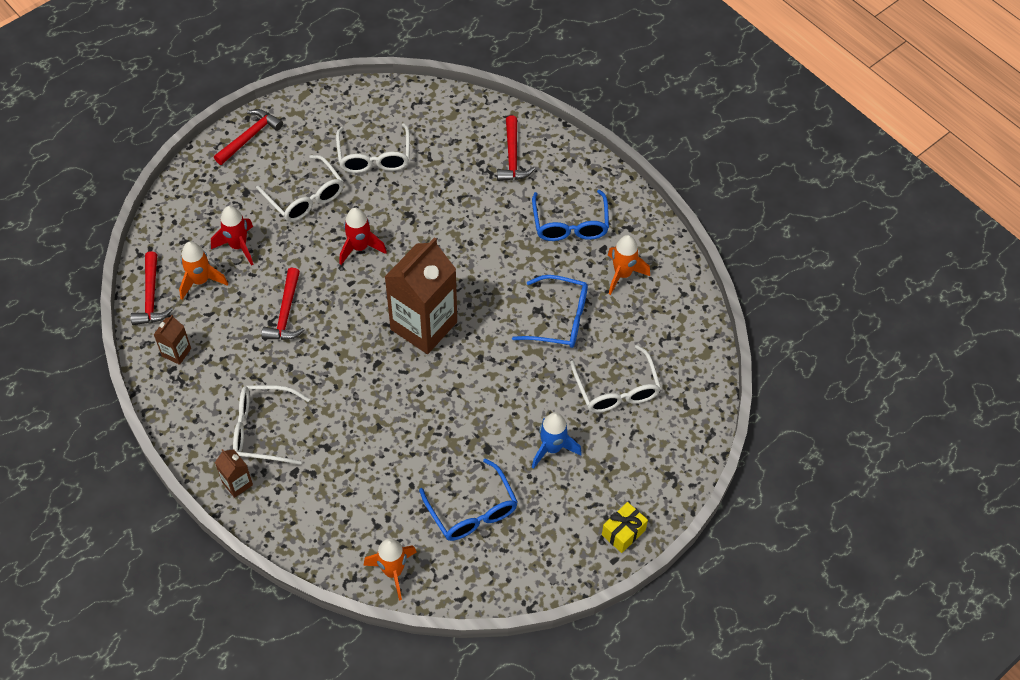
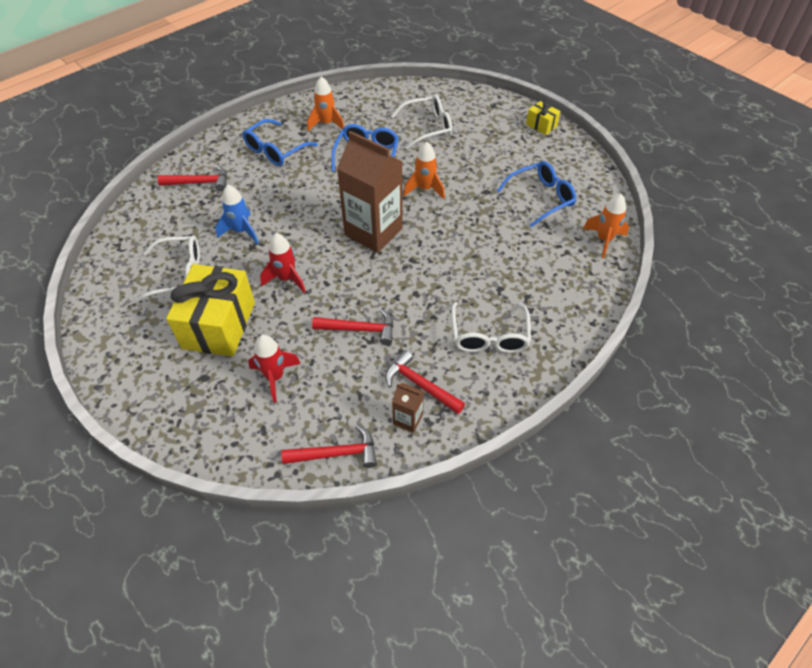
camera: 90 degrees left, 5 degrees down
(200, 281) = (318, 407): orange rocket -> orange rocket (425, 189)
(237, 483) = (548, 350): brown carton -> none
(250, 137) = (126, 381): red hammer -> red hammer (420, 385)
(305, 197) = (219, 325): white glasses -> yellow gift
(552, 448) = (481, 158): blue rocket -> blue rocket (241, 231)
(570, 224) = (276, 150): blue glasses -> blue glasses turned 135 degrees clockwise

